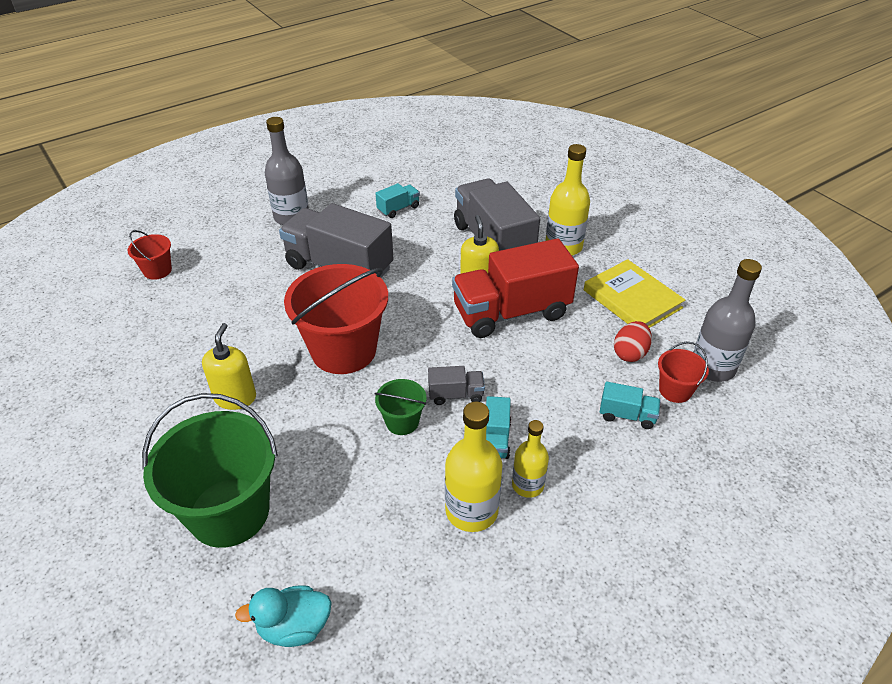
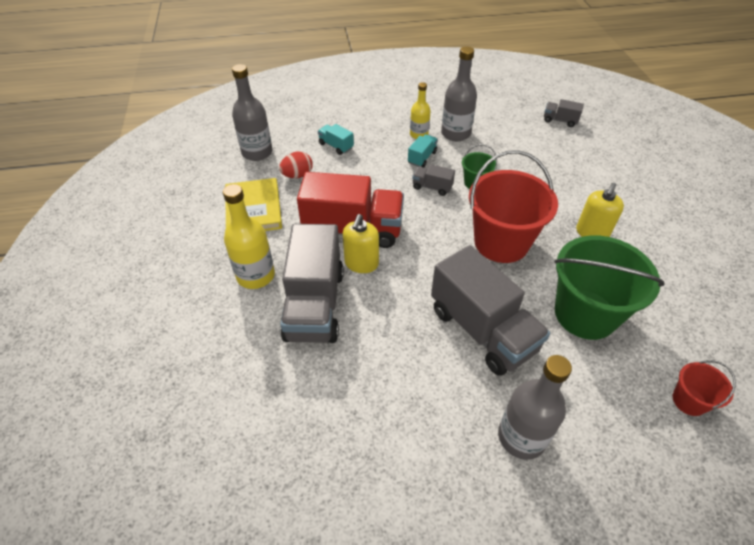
camera: 155 degrees left, 5 degrees up
(229, 512) = (593, 170): green bucket -> green bucket (585, 314)
(294, 627) = (560, 120): turquoise duck -> grey truck
(398, 209) = (384, 397): turquoise truck -> none
(471, 510) = (455, 133): yellow bottle -> grey bottle
(675, 390) = (294, 149): red bucket -> none

